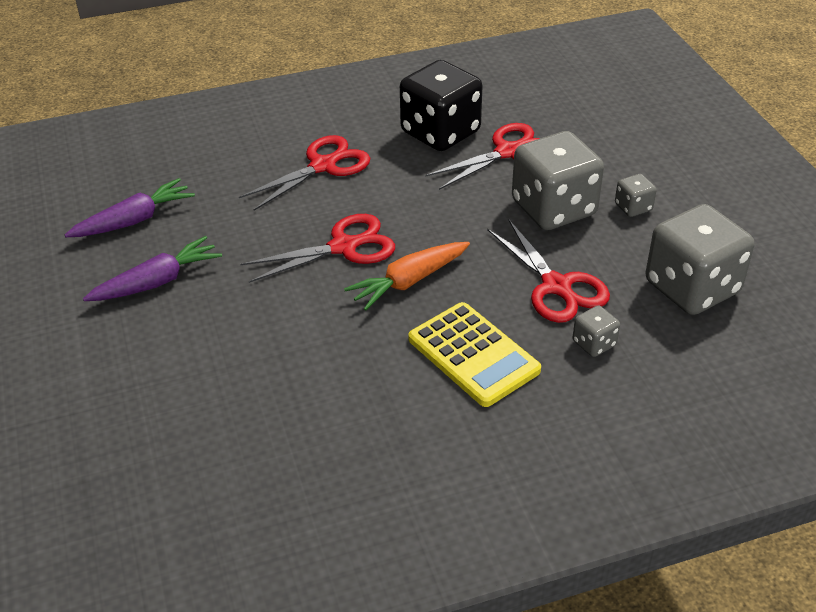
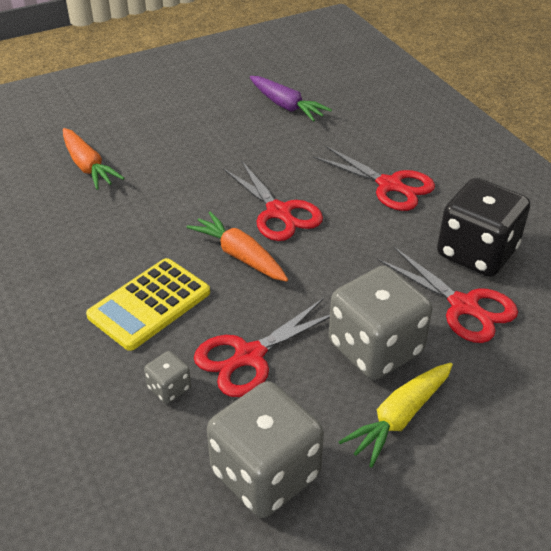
camera: 80 degrees right, 0 degrees up
(157, 281) = (218, 129): purple carrot -> none
(190, 410) = (88, 166): none -> orange carrot
(633, 207) = (399, 418): grey dice -> yellow carrot

